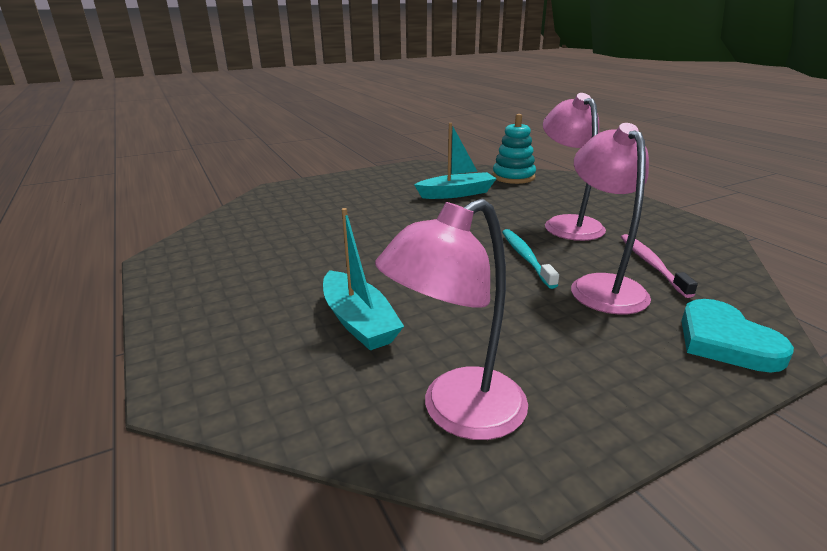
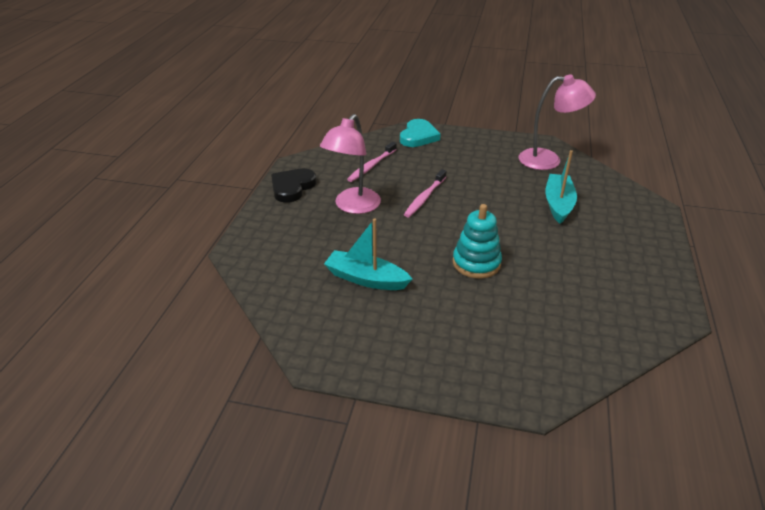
camera: 140 degrees left, 10 degrees up
(513, 177) = (277, 276): turquoise stacking toy -> turquoise stacking toy (476, 263)
(526, 258) = (425, 197): turquoise toothbrush -> pink toothbrush
(601, 286) = (418, 169): pink lamp -> none
(650, 216) = (292, 187): none -> black heart

